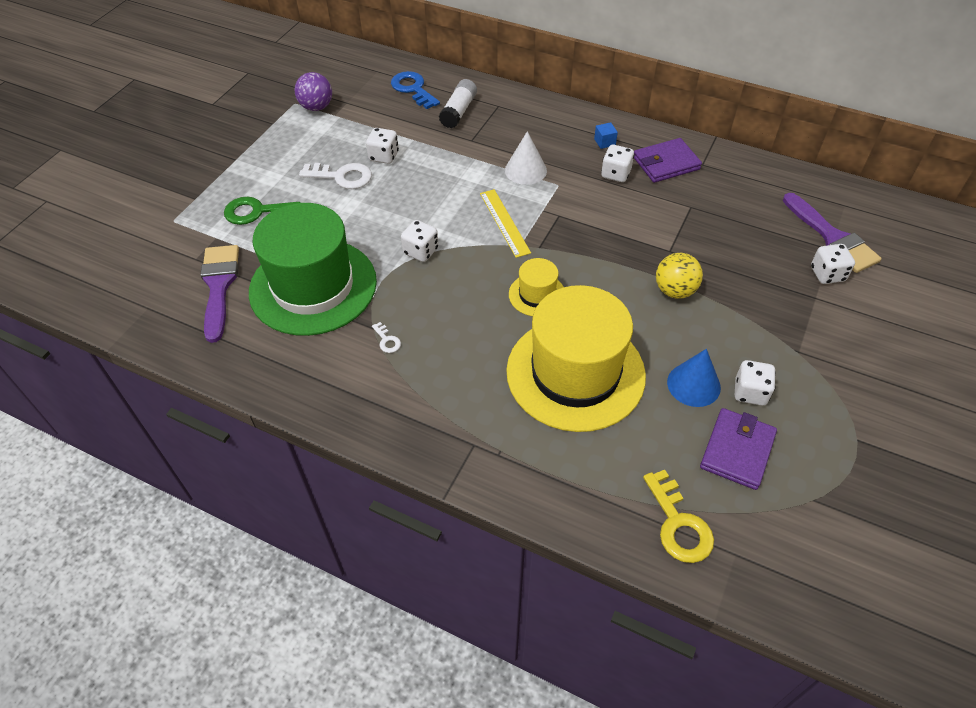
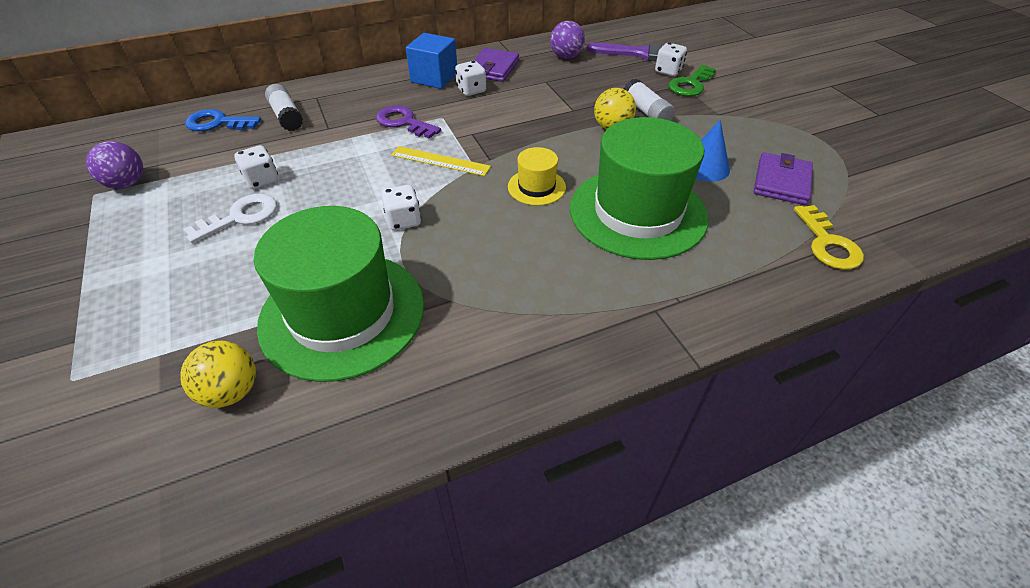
camera: 50 degrees left, 5 degrees down
(219, 286) = (231, 391): purple brush -> yellow ball
(256, 212) = (180, 301): green key -> green key (690, 84)
(387, 340) = (477, 299): white key -> none
(525, 170) = (403, 122): white cone -> purple key
(575, 373) = (637, 212): yellow hat -> green hat
(604, 142) = (434, 78): blue cube -> blue cube, size x2.26
(678, 524) = (827, 243): yellow key -> yellow key turned 60 degrees clockwise
(730, 298) = (646, 112): none -> white glue stick
(737, 451) = (781, 182): purple wallet -> purple wallet turned 45 degrees clockwise
(750, 392) = (735, 149): white dice -> none
(751, 193) = (566, 57): none -> purple ball

